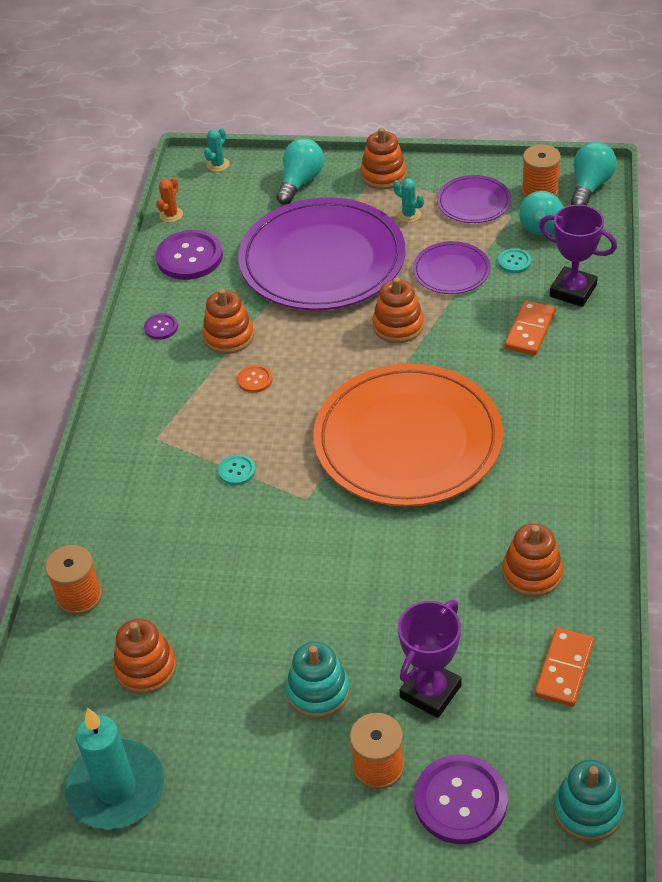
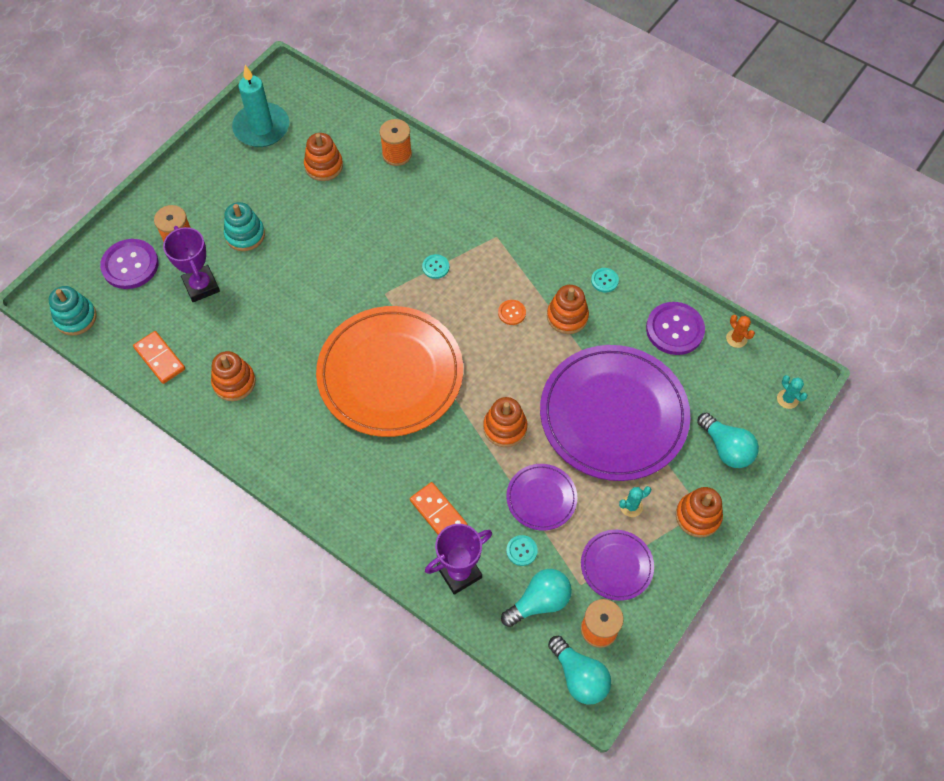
camera: 115 degrees right, 15 degrees up
(161, 327) = (604, 280): purple button -> turquoise button

